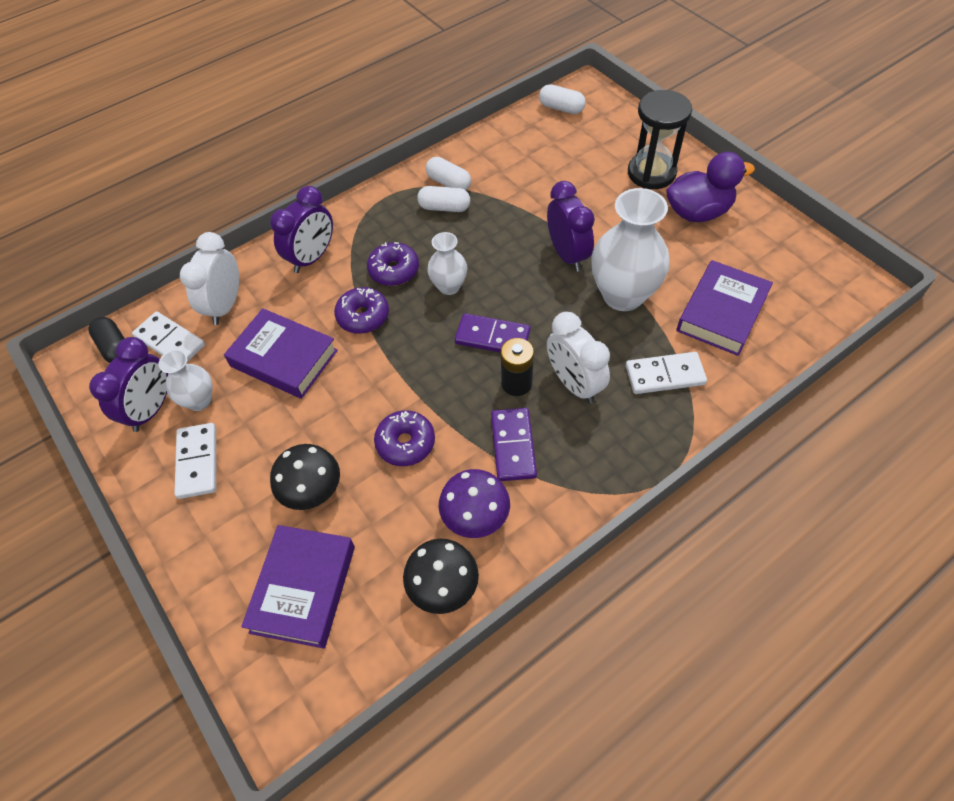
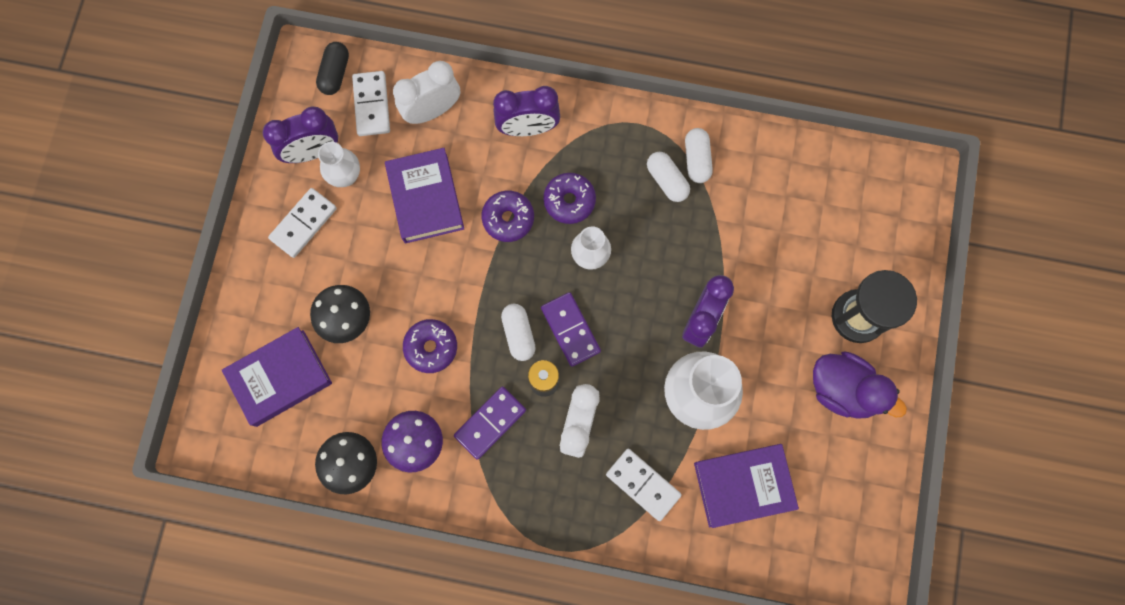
camera: 45 degrees right, 20 degrees up
(561, 108) = (874, 175): white capsule -> white capsule (519, 334)

